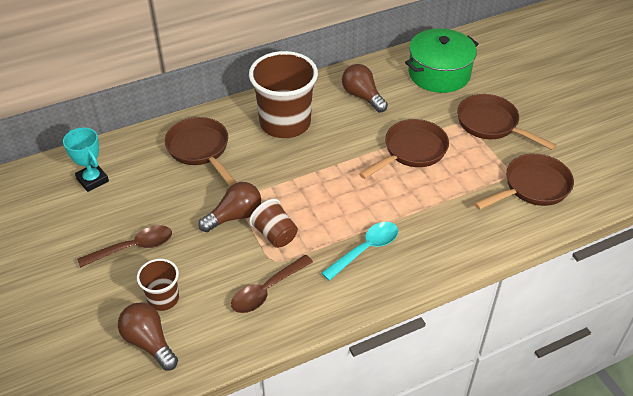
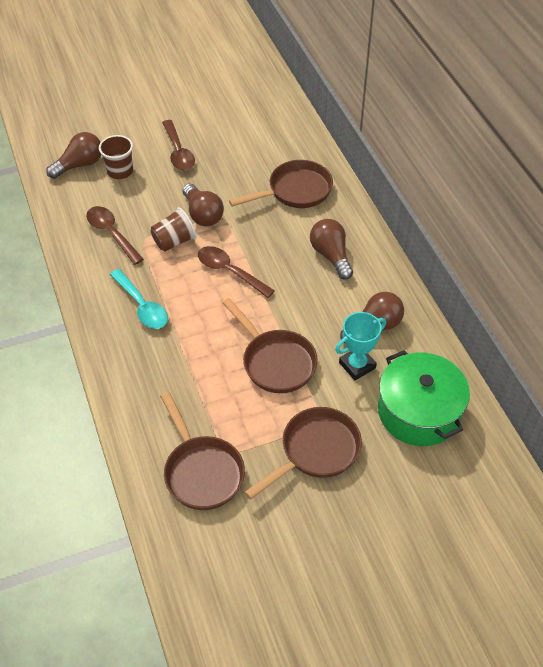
camera: 95 degrees right, 5 degrees up
(92, 180) = (263, 124): turquoise trophy -> turquoise trophy (357, 365)
(285, 123) = (331, 255): brown cup -> brown light bulb
(312, 188) = (230, 272): none -> brown spoon

